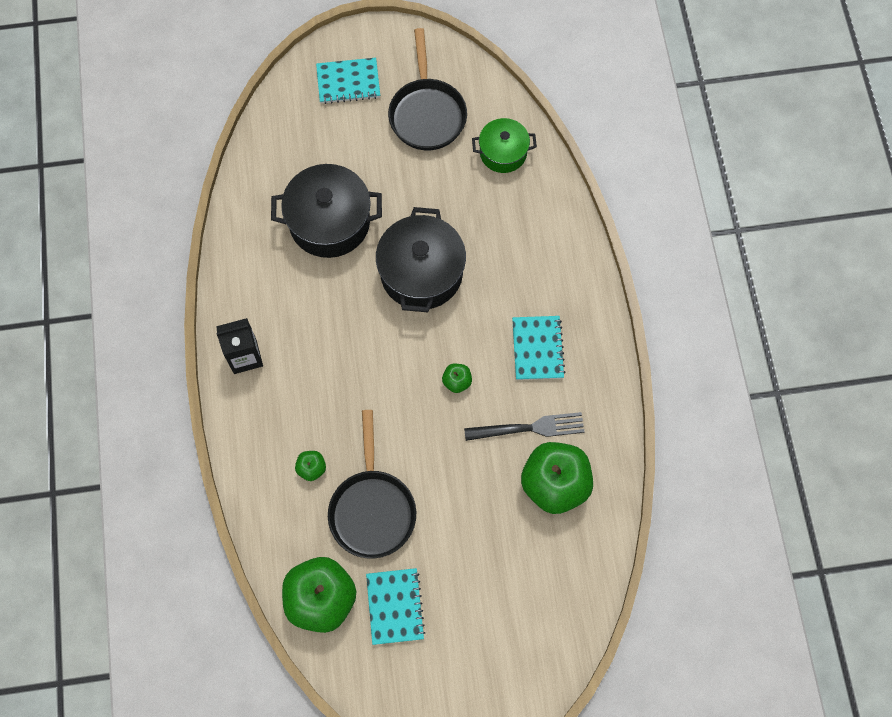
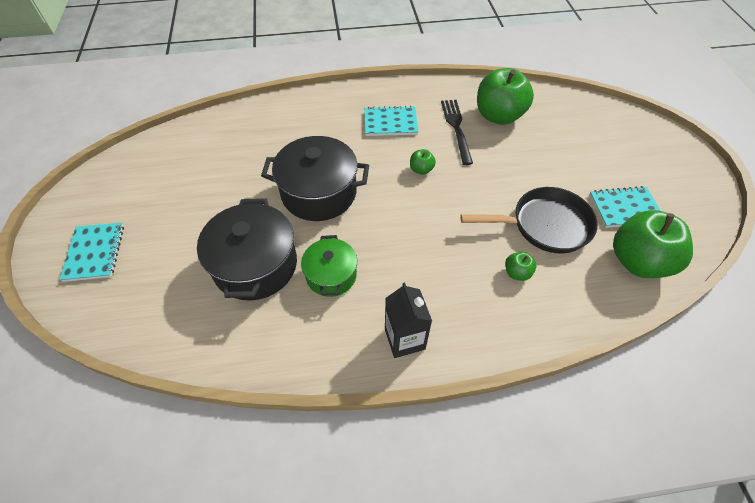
camera: 90 degrees left, 15 degrees down
(427, 113) = (155, 190): black pan -> none
(503, 152) = (211, 140): green pot -> green pot (331, 275)

